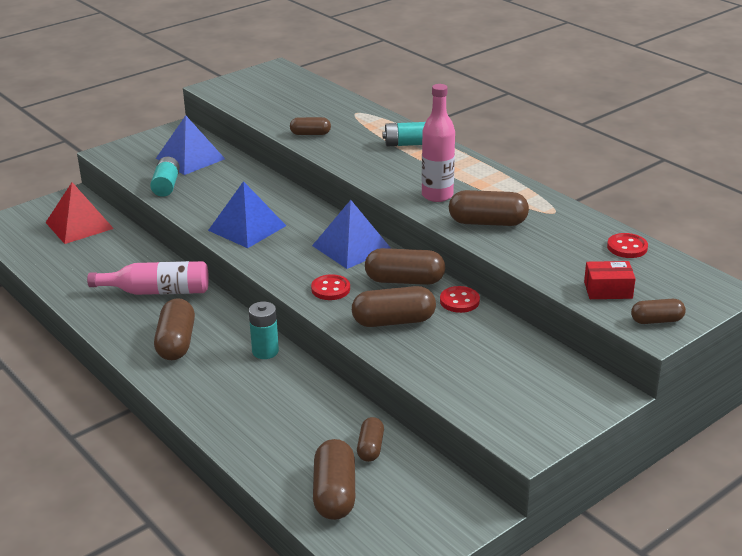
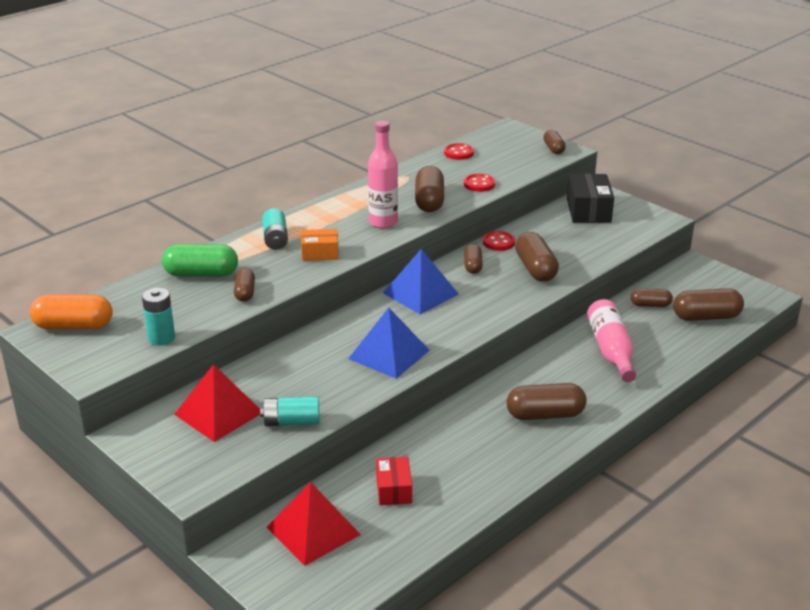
camera: 95 degrees left, 0 degrees up
(157, 291) = (457, 440): pink bottle -> pink bottle (611, 350)
(190, 158) = (219, 413): blue pyramid -> red pyramid
(265, 351) = (544, 362): turquoise battery -> turquoise battery (161, 338)
(278, 78) = (73, 326): none -> orange capsule
(330, 289) = (494, 300): red button -> red button (479, 184)
(347, 116) = (201, 274): none -> green capsule
(375, 164) = (320, 253): none -> orange box
(404, 280) = (472, 266): brown capsule -> brown capsule, size x0.60
(549, 379) = (588, 210): none -> black box
(608, 290) = (520, 161): red box -> red box (394, 489)

